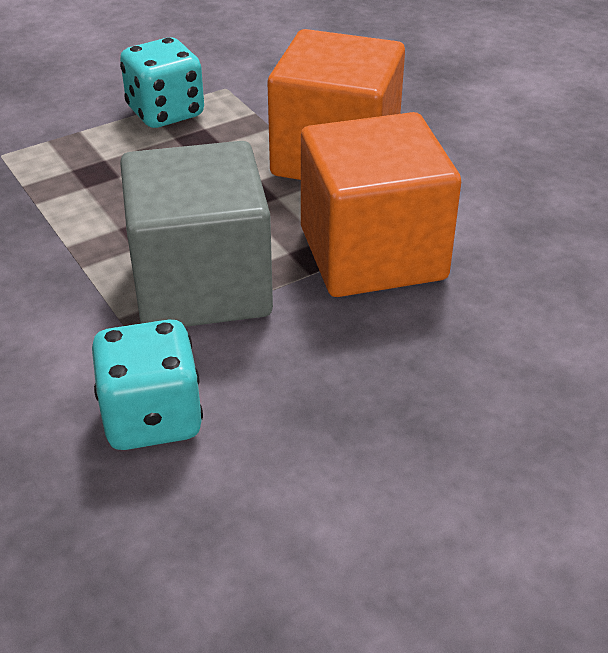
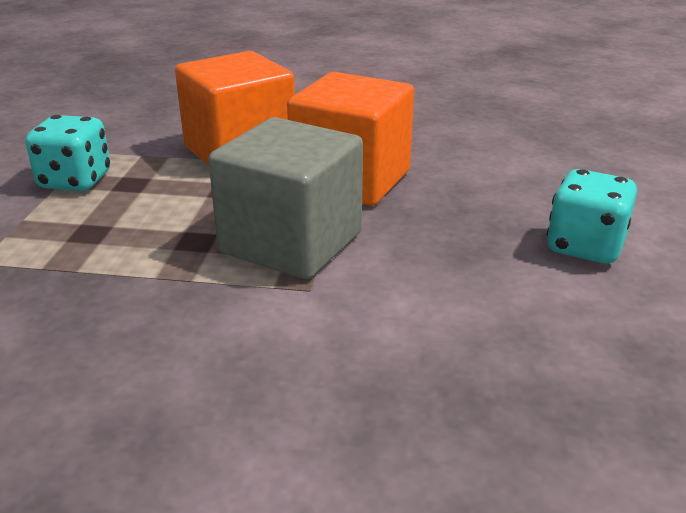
camera: 50 degrees left, 10 degrees down
(152, 418) = (399, 312): turquoise dice -> turquoise dice (585, 247)

